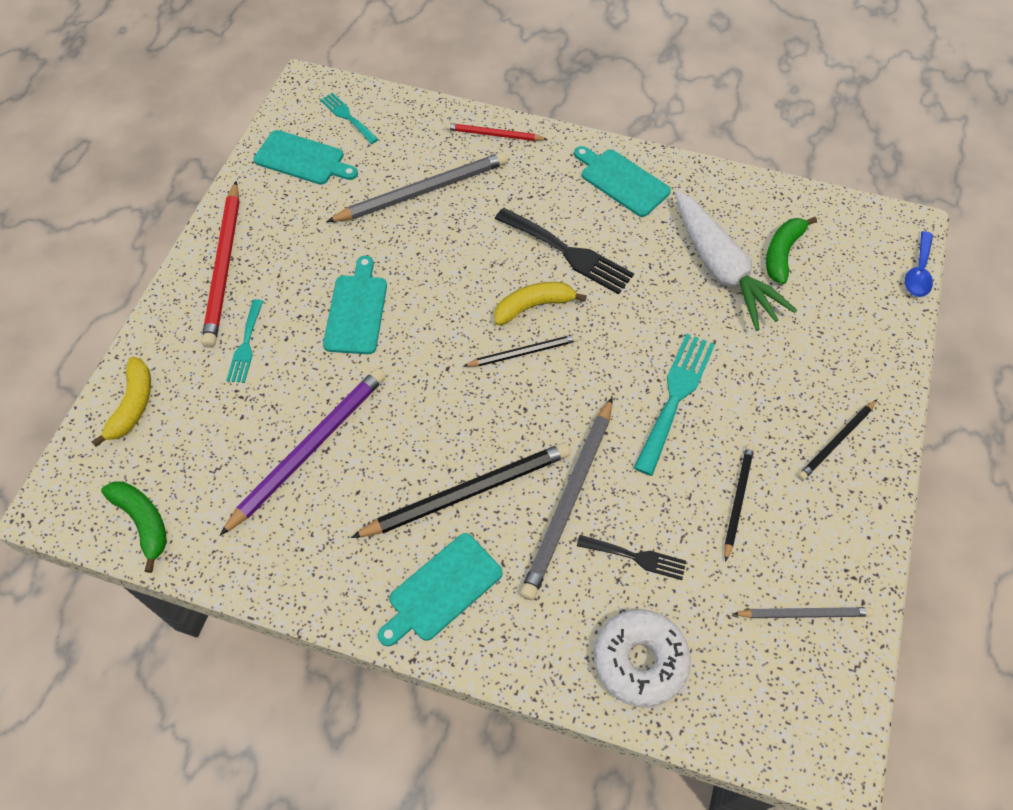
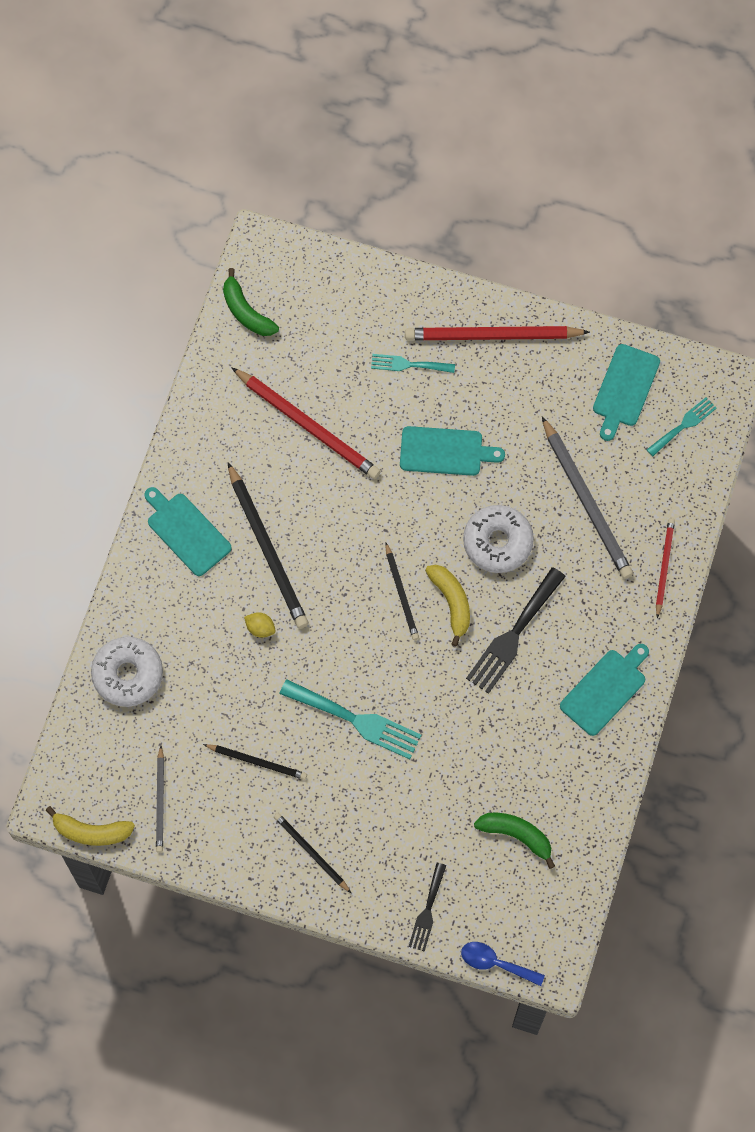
camera: 90 degrees right, 10 degrees up
(133, 405) = (349, 286): yellow banana -> yellow banana (91, 832)
(143, 522) = (246, 312): green banana -> green banana turned 90 degrees clockwise
(309, 449) = (307, 425): purple pencil -> red pencil
(465, 265) = (497, 542): none -> white donut
(569, 499) = (260, 628): grey pencil -> yellow lemon
(636, 557) = (209, 677): black fork -> black fork (427, 911)
(721, 269) = (496, 775): white carrot -> none

